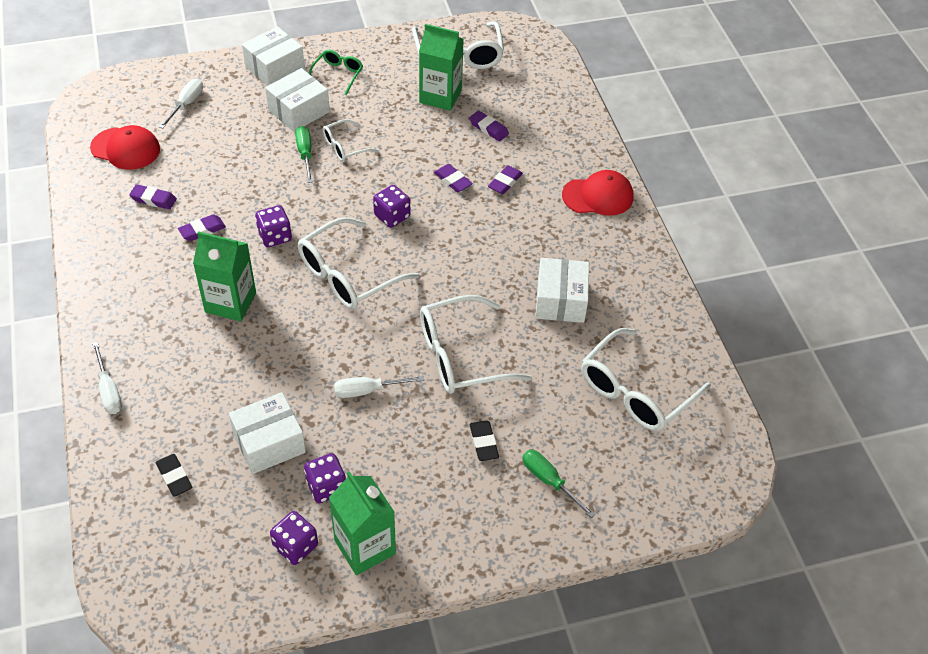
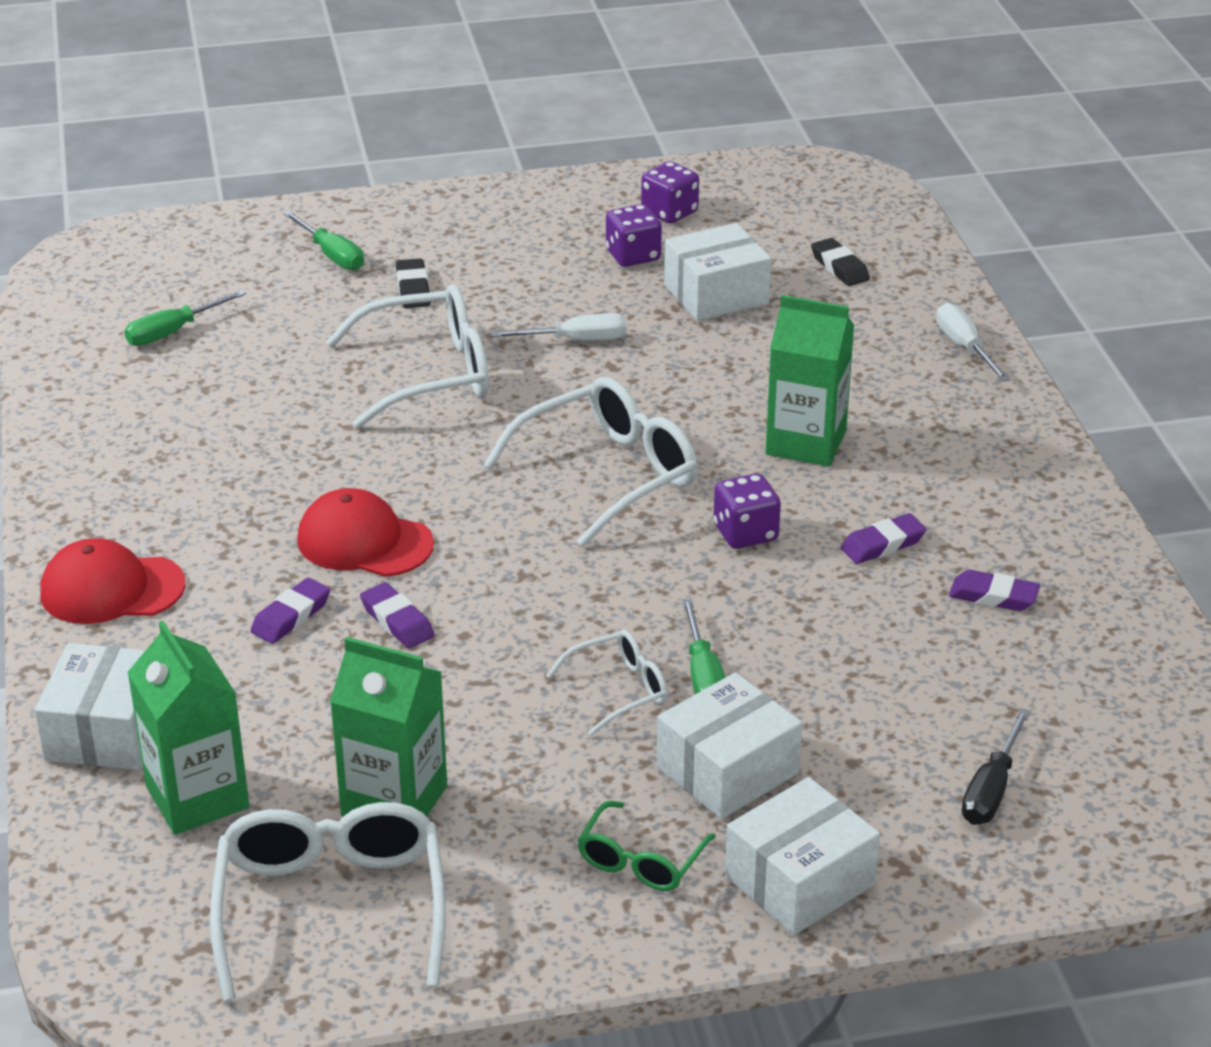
camera: 175 degrees left, 15 degrees down
(125, 149) = (1089, 692): red cap -> red cap (364, 542)
(186, 104) = (991, 789): white screwdriver -> black screwdriver
(365, 547) = (582, 210): green carton -> green carton (197, 797)
(392, 216) = (525, 561): purple dice -> none
(488, 128) = (298, 724): purple eraser -> none
(560, 301) = (246, 436): white box -> white box (106, 731)
(635, 392) = (173, 332): white glasses -> green screwdriver

